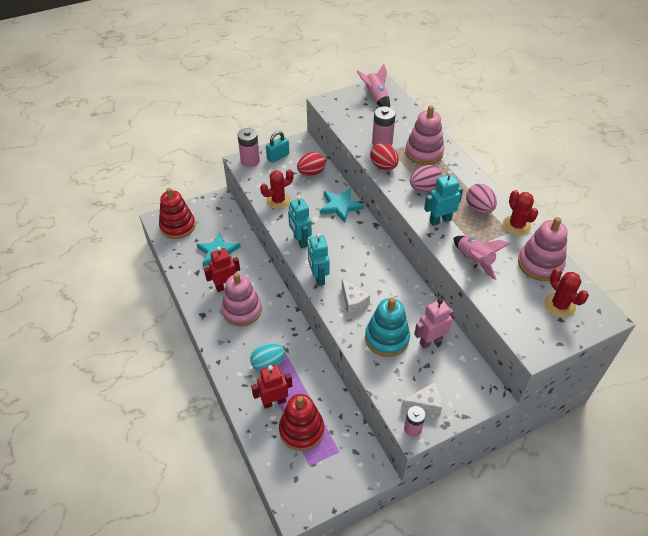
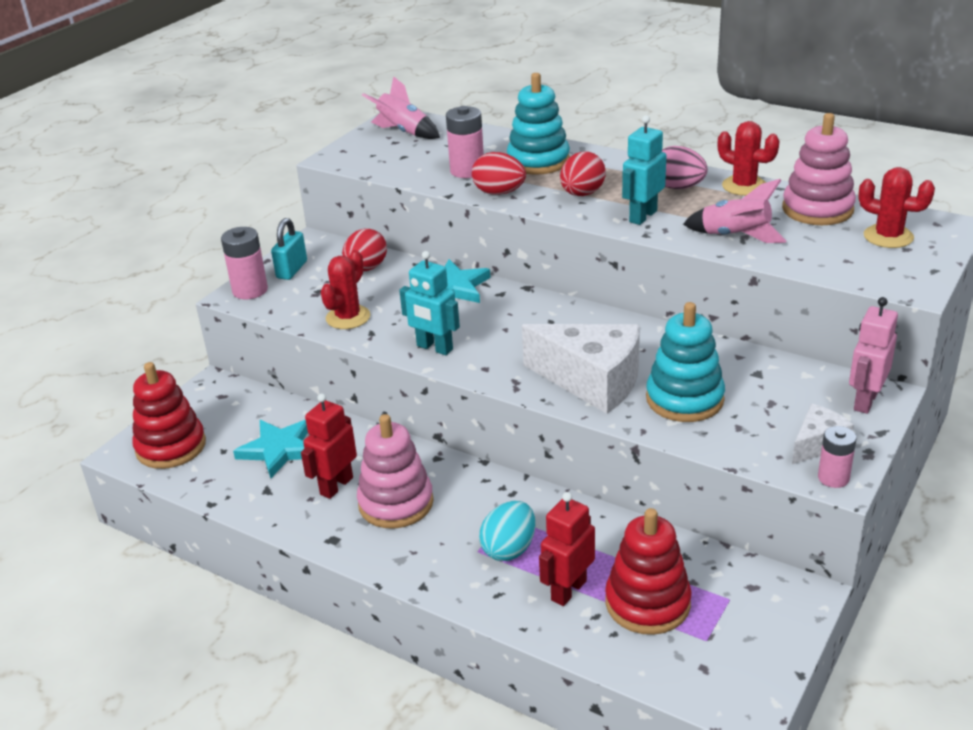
camera: 30 degrees left, 15 degrees down
(318, 277) = (509, 377): turquoise robot -> none
(353, 302) = (592, 381): white cheese -> white cheese, size x1.92
(424, 152) = (538, 161): pink stacking toy -> turquoise stacking toy
(424, 188) = (582, 194): pink egg -> red egg
(430, 341) = (745, 376): pink robot -> pink robot (865, 401)

